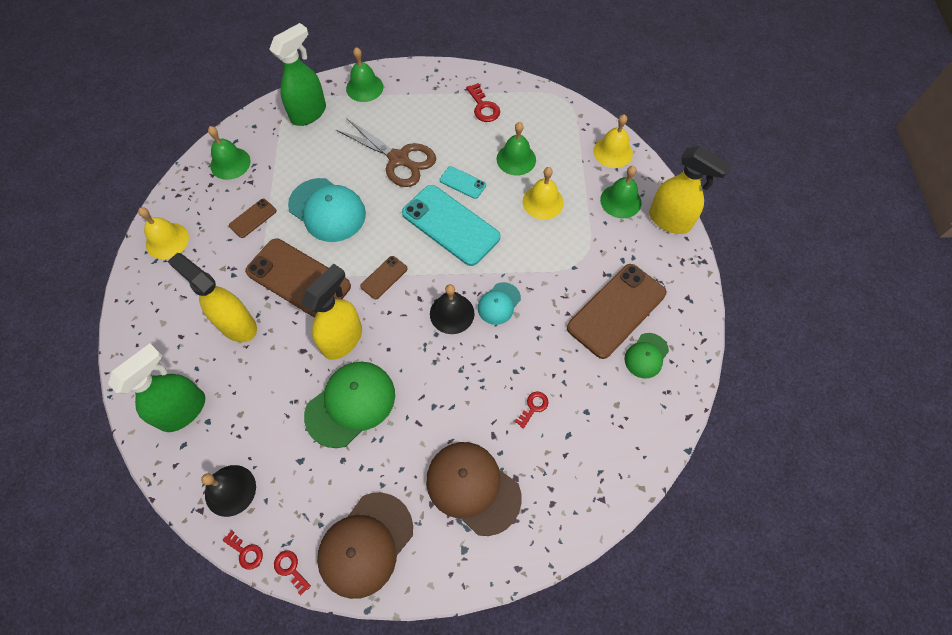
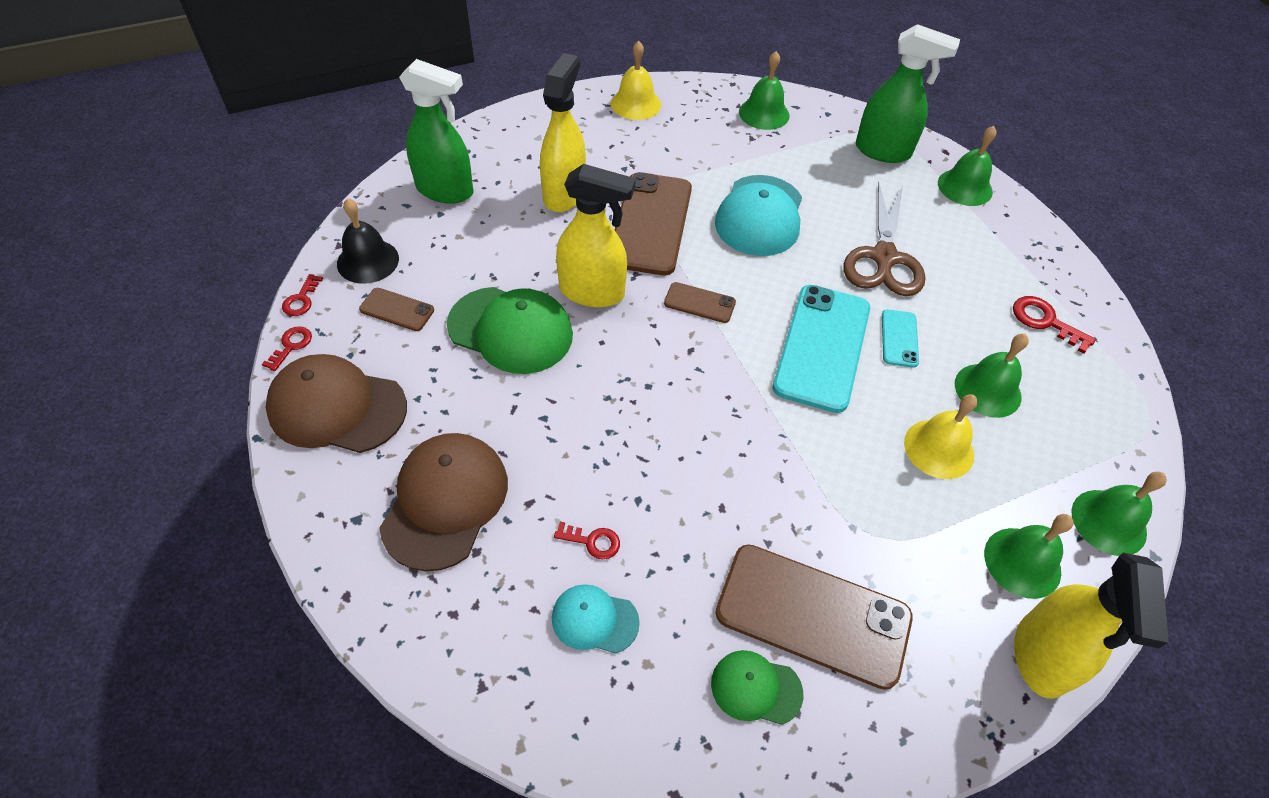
camera: 65 degrees right, 10 degrees down
(253, 218) = (705, 157): brown phone -> brown phone (397, 310)
(452, 313) = (688, 393): black bell -> none
(483, 107) = (1045, 321): red key -> red key turned 90 degrees clockwise
(499, 303) = (734, 445): turquoise cap -> turquoise cap (594, 620)
(613, 152) = (1108, 522): yellow bell -> green bell

